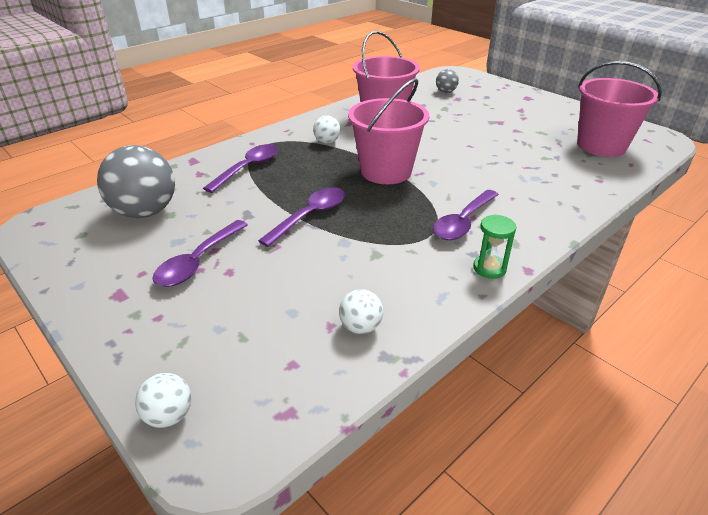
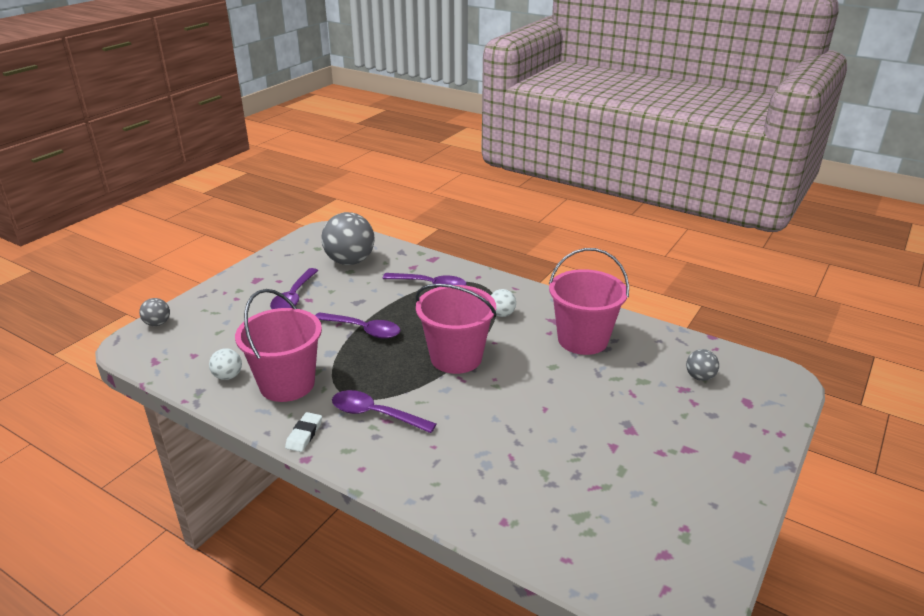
camera: 75 degrees right, 5 degrees down
(169, 415) = (157, 323): white ball -> grey ball
(198, 261) = (294, 297): purple spoon -> purple spoon turned 90 degrees counterclockwise
(489, 268) = (304, 434): green hourglass -> white eraser
(601, 145) = (611, 531): pink bucket -> pink bucket (287, 384)

